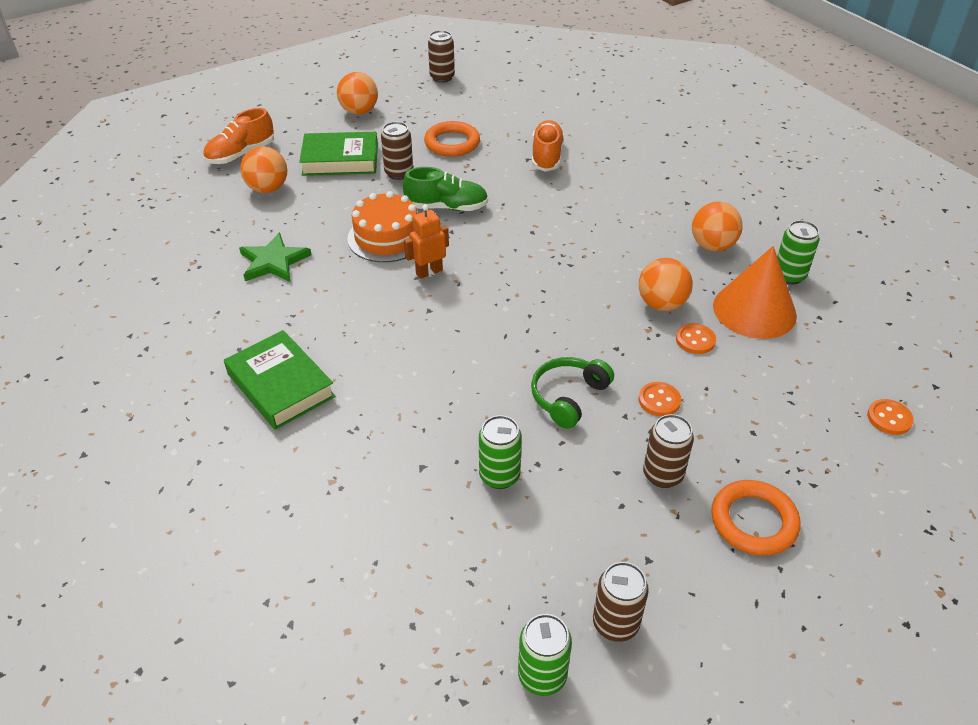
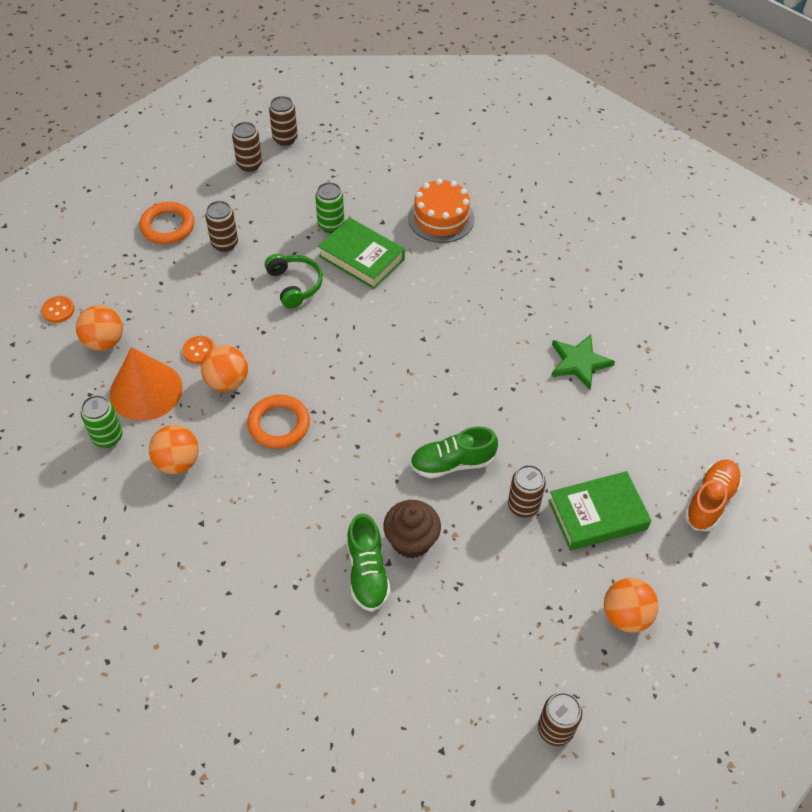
camera: 165 degrees right, 10 degrees up
(268, 189) = (645, 453): orange ball -> orange ball (104, 342)
(280, 385) = (504, 257): green book -> green book (361, 257)
(387, 237) = (493, 411): orange cake -> orange cake (441, 218)
(429, 272) = (438, 378): orange robot -> none
(452, 143) = (485, 574): orange ring -> orange ring (279, 424)
(504, 167) = (411, 540): none -> brown cupcake
(542, 675) = (285, 139): green can -> brown can
(546, 156) = (367, 572): orange shoe -> green shoe
(568, 397) = (294, 285): green headphones -> green headphones turned 45 degrees counterclockwise
(659, 400) = (228, 294): orange button -> none

